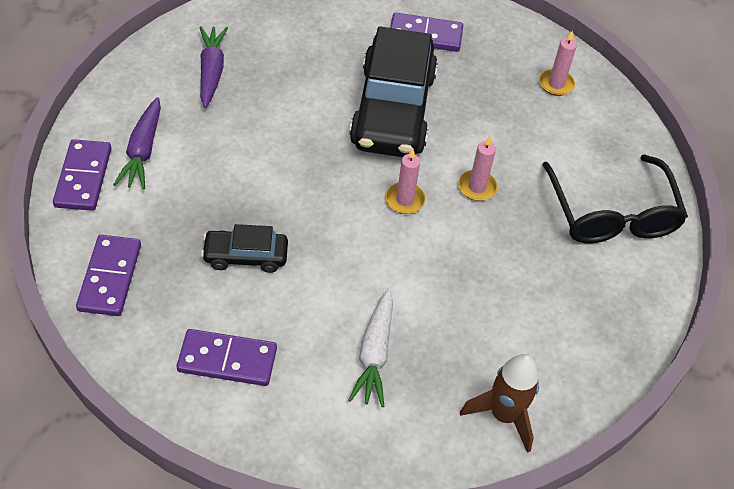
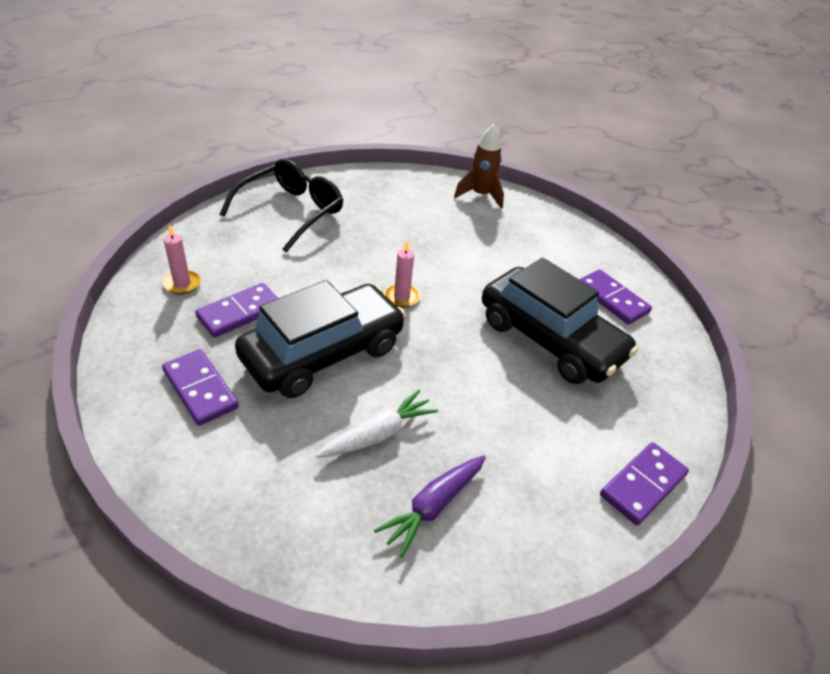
camera: 135 degrees left, 10 degrees down
(110, 277) = (664, 391): purple domino -> purple domino (240, 313)
(143, 151) = (569, 471): purple carrot -> none
(245, 256) = (550, 339): black car -> black car, size x2.08
(375, 354) = (519, 250): white carrot -> white carrot (378, 434)
(477, 187) = (344, 272): pink candle -> none

